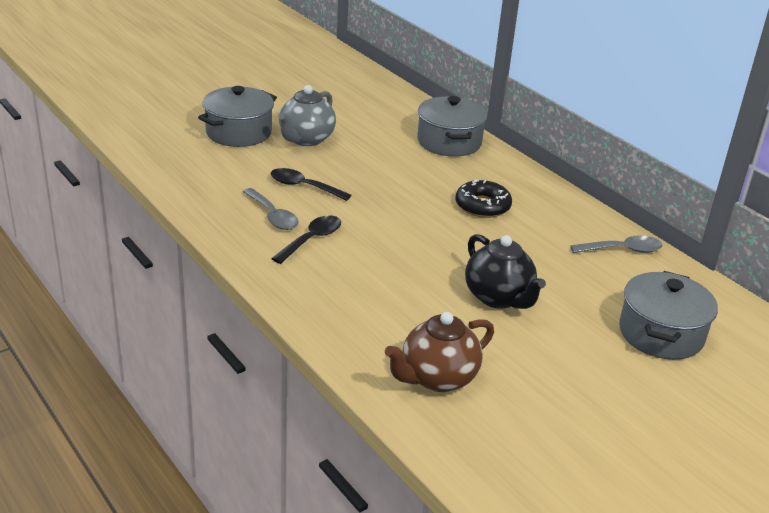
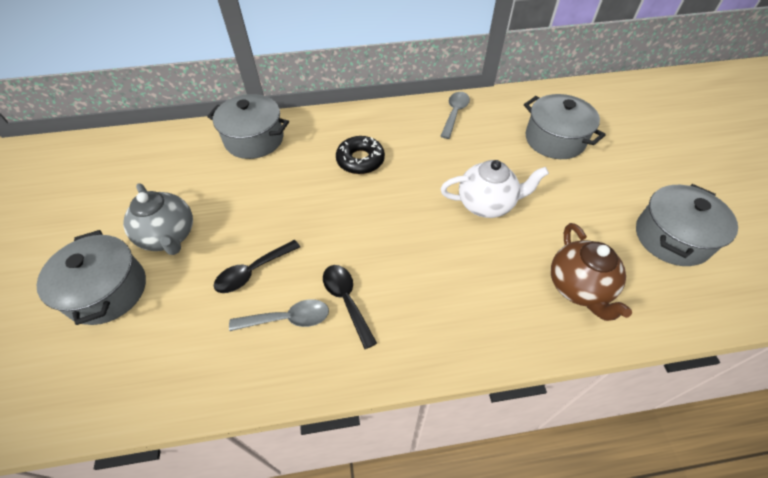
camera: 60 degrees left, 20 degrees up
(498, 298) = (486, 204): black teapot -> white teapot
(579, 449) = (671, 237): none -> grey pot

